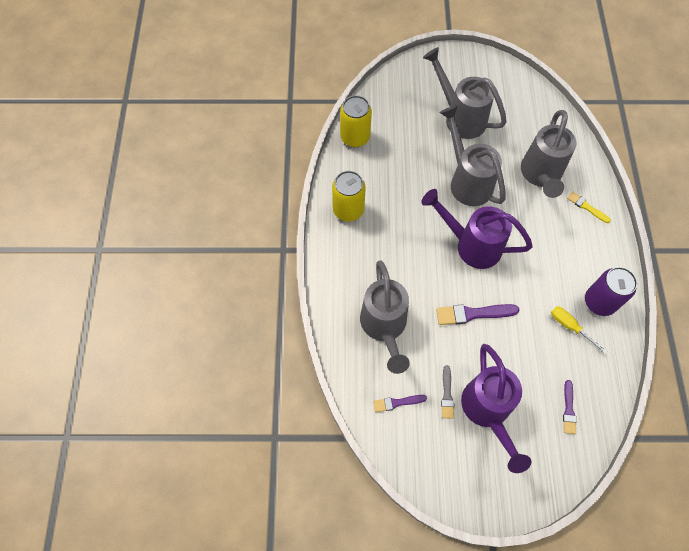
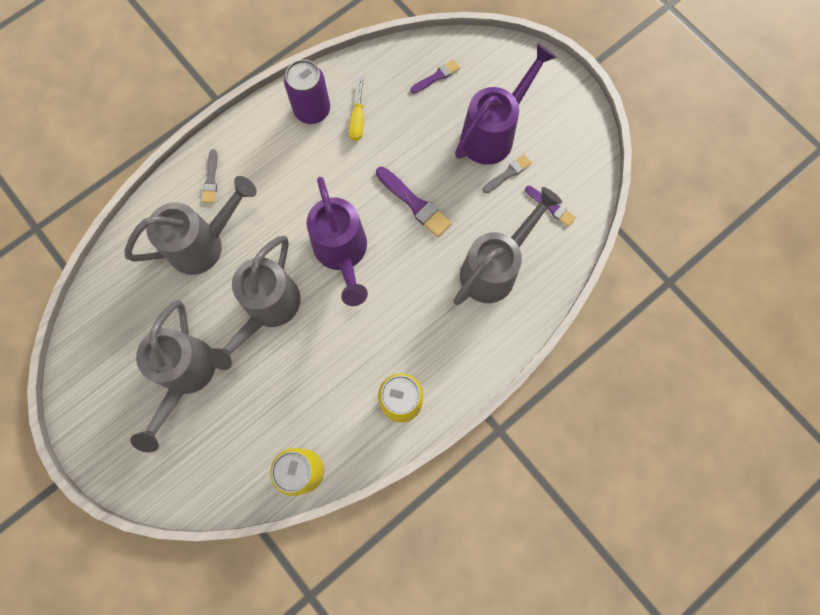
camera: 130 degrees left, 10 degrees up
(586, 207) = (211, 179): yellow brush -> grey brush

